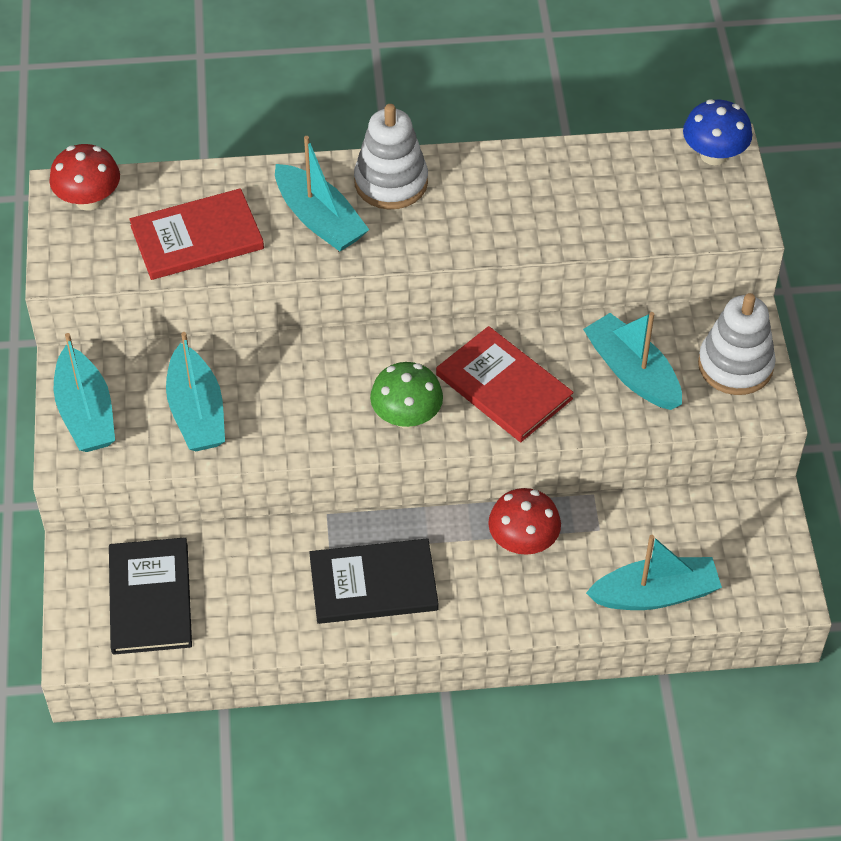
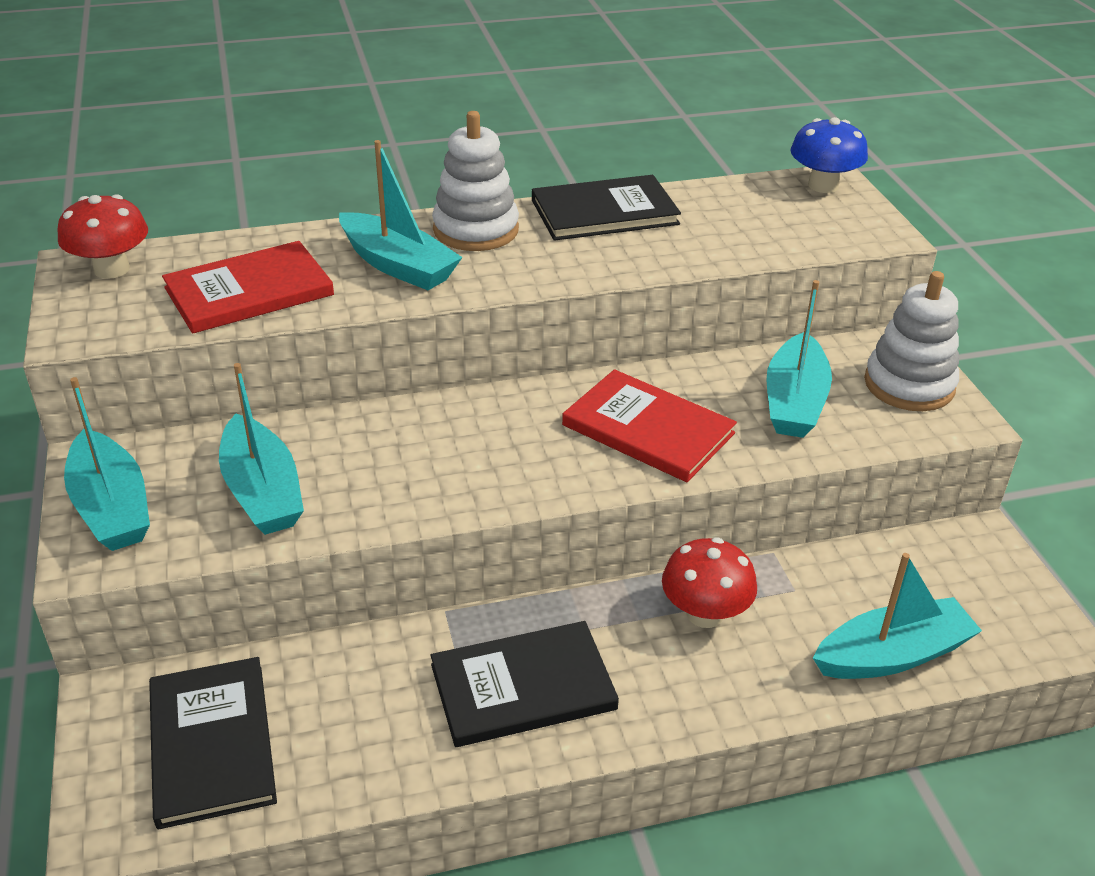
camera: 10 degrees left, 15 degrees down
(406, 416) = (536, 470): green mushroom -> none
(506, 171) = (604, 212): none -> black book
(632, 372) = (794, 401): turquoise boat -> turquoise boat turned 120 degrees counterclockwise

